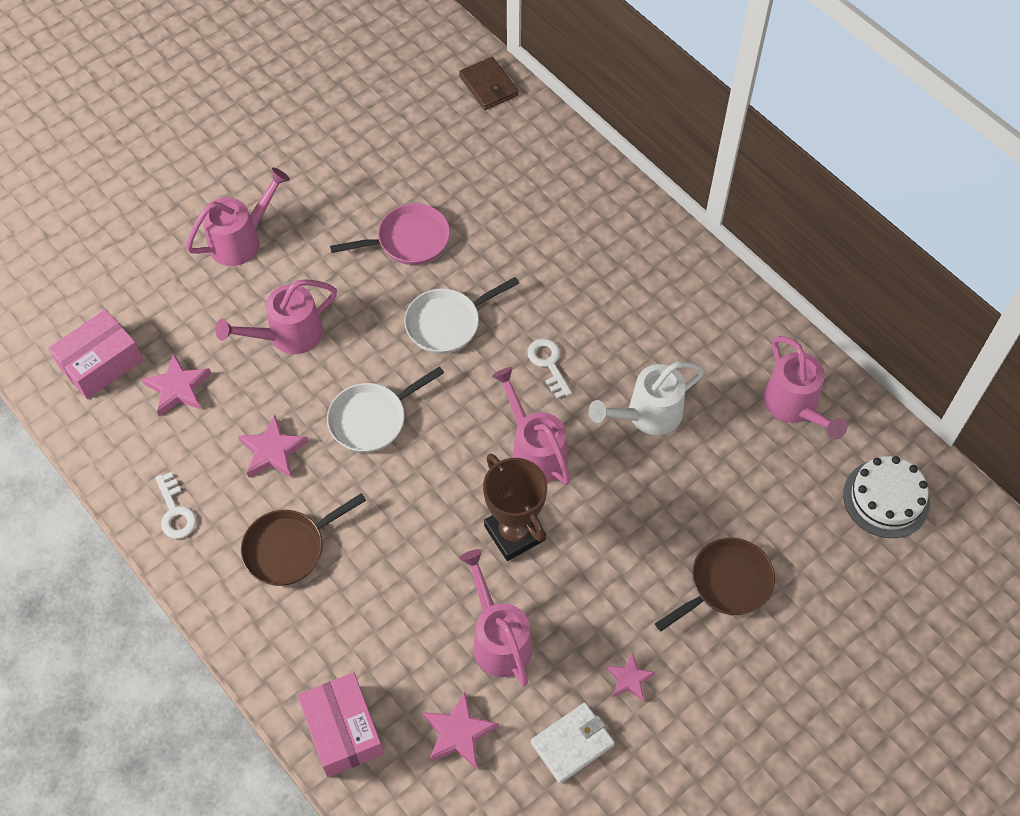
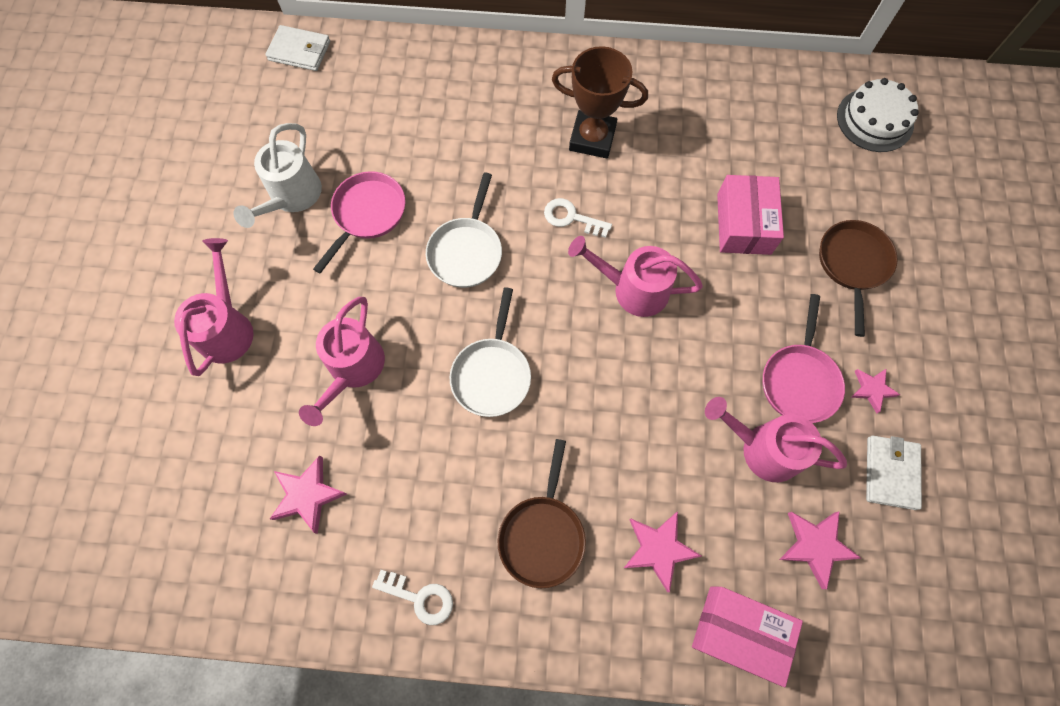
camera: 45 degrees left, 10 degrees up
(101, 363) = (214, 538): pink box -> pink box (743, 224)
(272, 451) = (443, 471): pink star -> pink star (659, 549)
(488, 86) = (299, 51): brown wallet -> white wallet
(514, 533) = (686, 361): brown trophy -> brown trophy (592, 138)
(582, 621) = (799, 380): none -> pink pan
(647, 415) = (676, 195): white watering can -> white watering can (292, 197)
(794, 407) = (758, 108): pink watering can -> none

